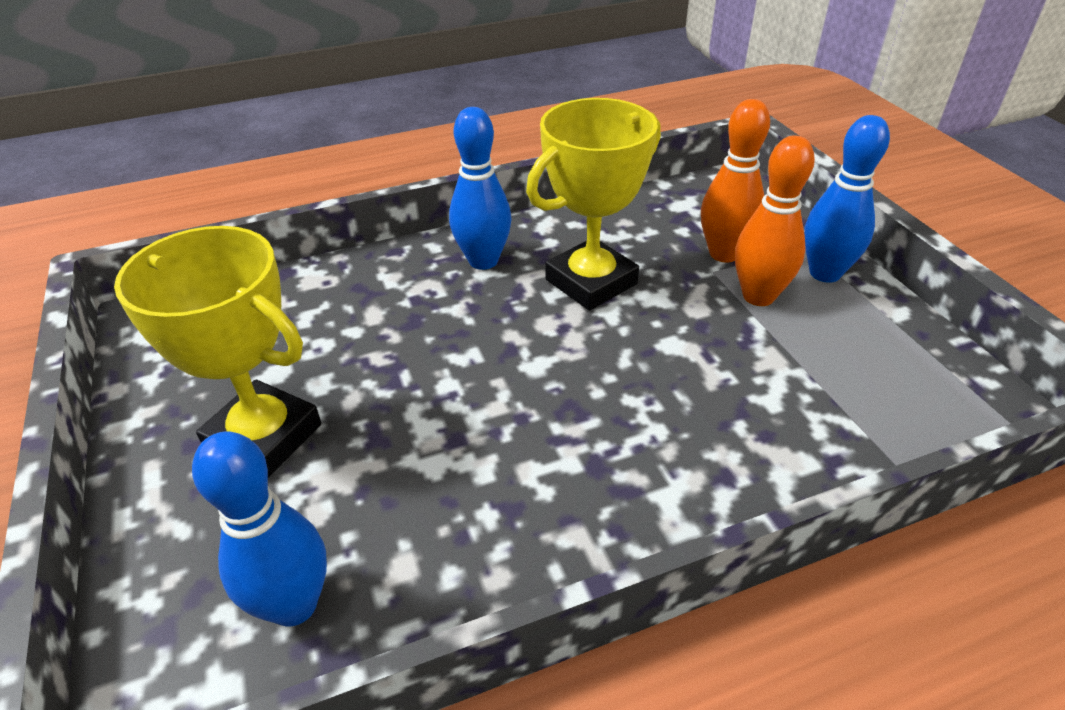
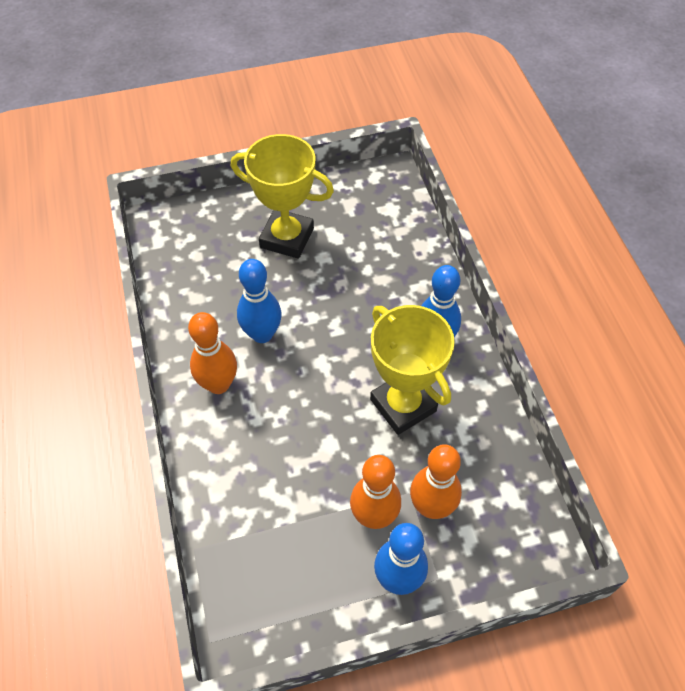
camera: 95 degrees right, 15 degrees up
(264, 437) = (287, 238): yellow trophy -> yellow trophy turned 75 degrees clockwise
(294, 605) = (187, 260): blue bowling pin -> blue bowling pin (262, 334)
(603, 491) = (218, 384): none -> orange bowling pin

